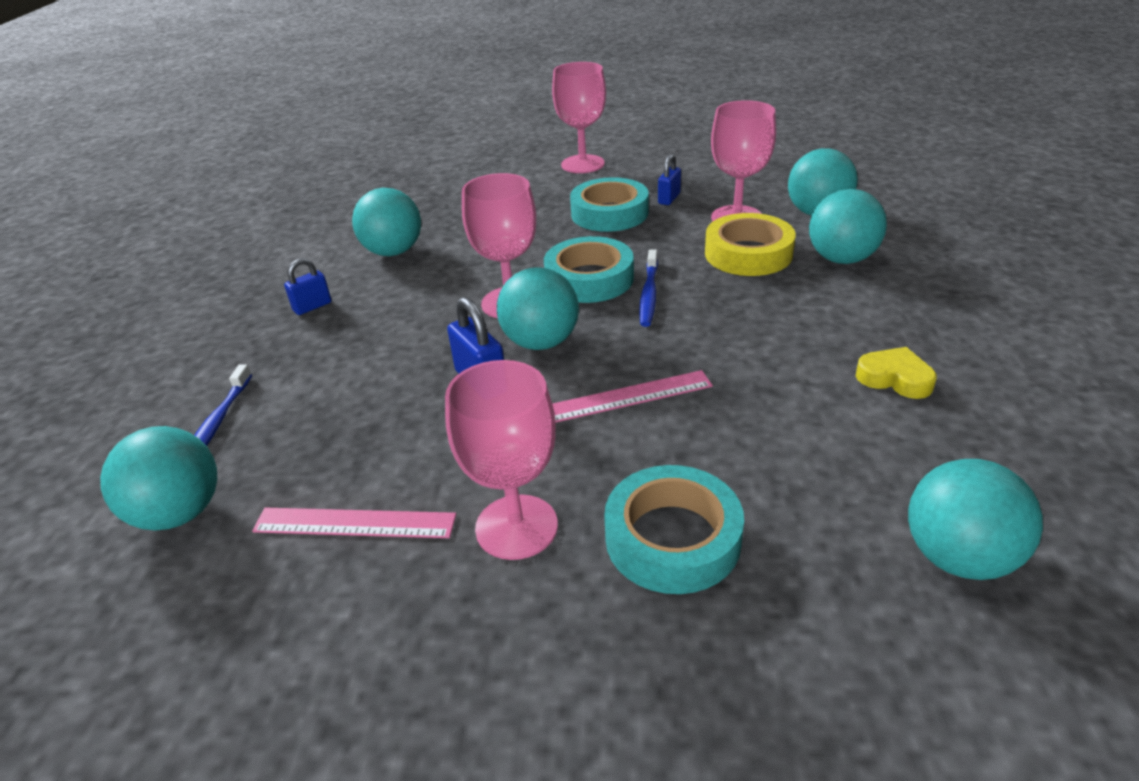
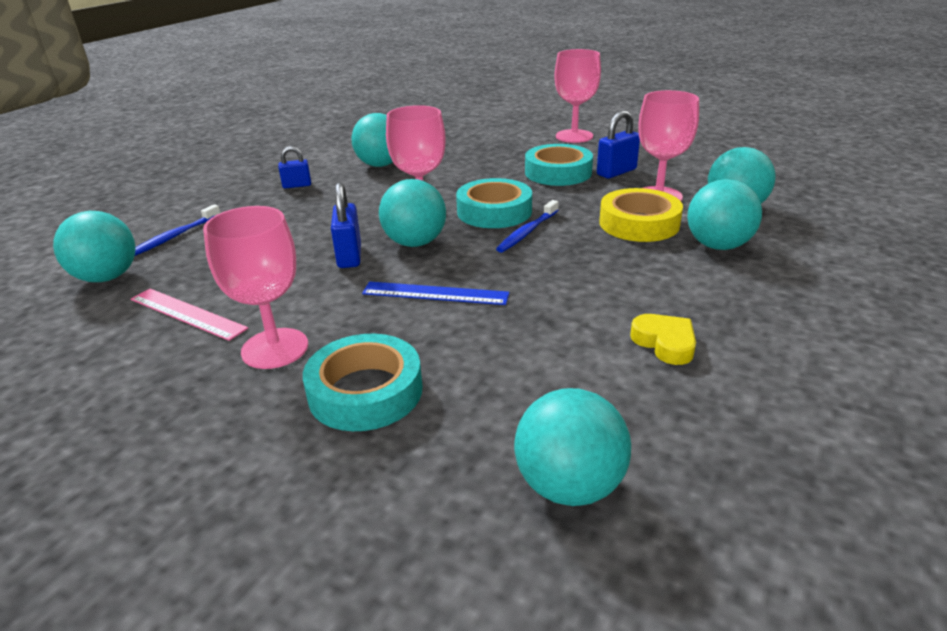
camera: 25 degrees right, 5 degrees down
(626, 397) = (435, 293): pink ruler -> blue ruler
(669, 199) = (616, 172): blue padlock -> blue padlock, size x1.53

